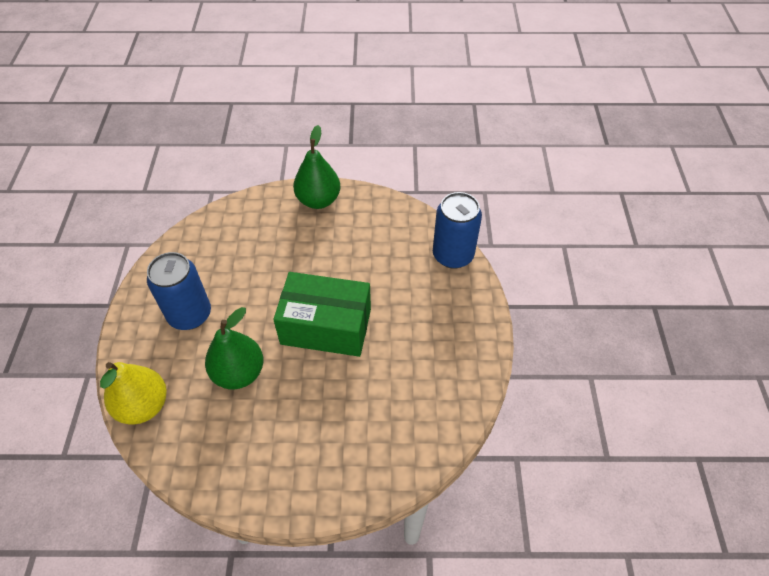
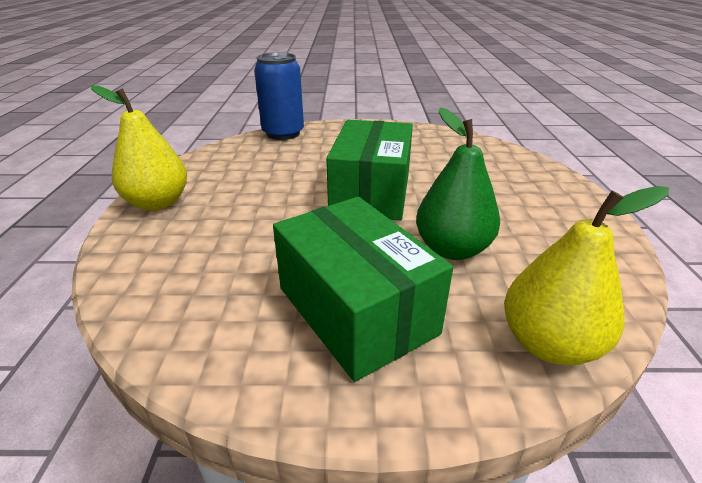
camera: 90 degrees left, 20 degrees down
(190, 314) = (356, 310): blue can -> green box
(318, 200) = (158, 203): green pear -> yellow pear

